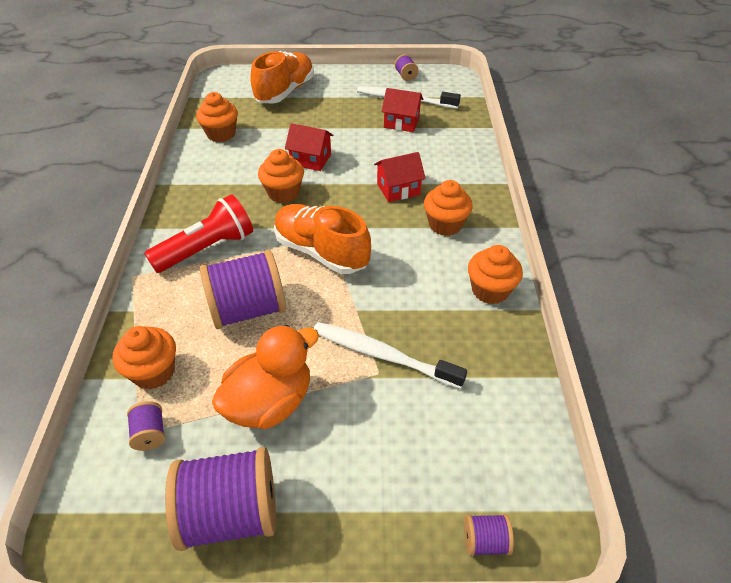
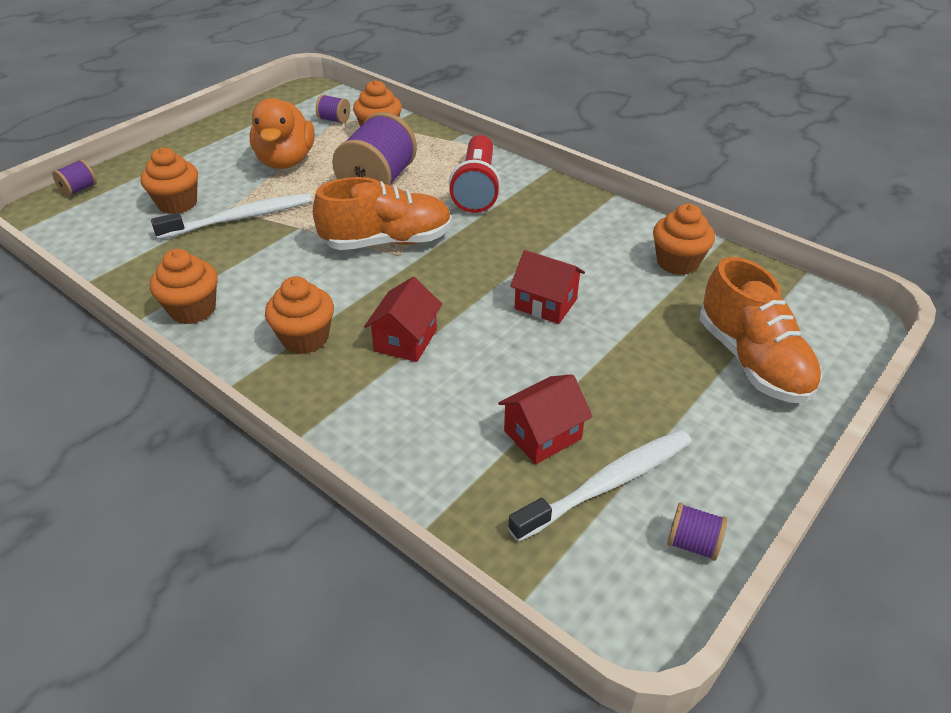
camera: 130 degrees right, 5 degrees down
(231, 513) = (244, 127): purple spool -> none
(283, 193) = (505, 258): orange cupcake -> orange cupcake (177, 204)
(310, 159) = (546, 304): red house -> red house turned 60 degrees clockwise

